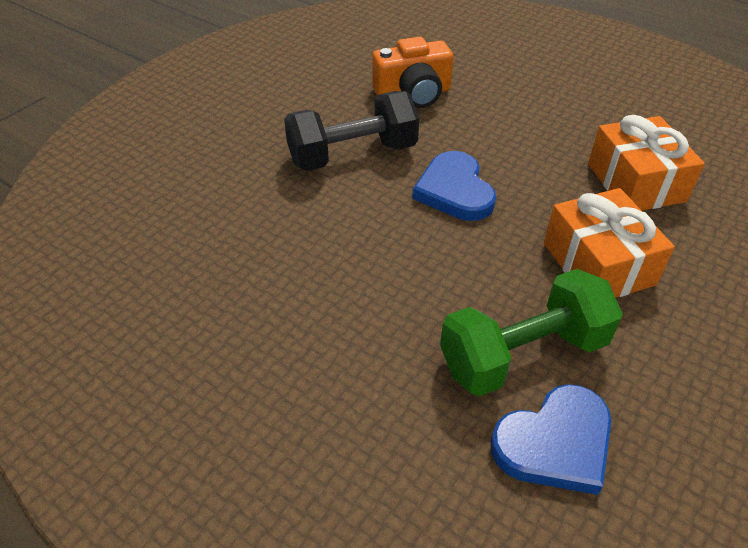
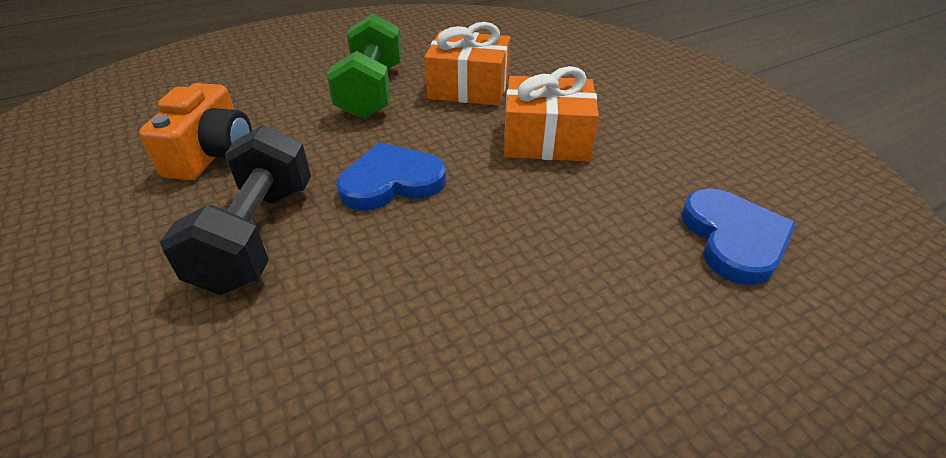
camera: 65 degrees left, 5 degrees down
(454, 190) = (391, 181): blue heart -> blue heart turned 150 degrees clockwise
(523, 354) = (629, 219): green dumbbell -> green dumbbell (371, 91)

